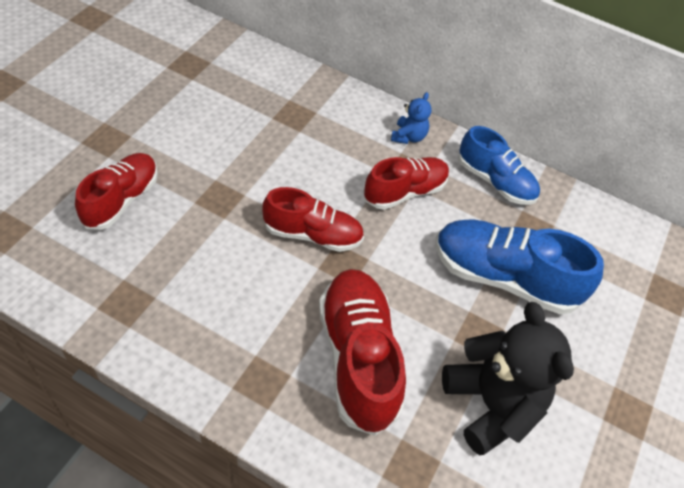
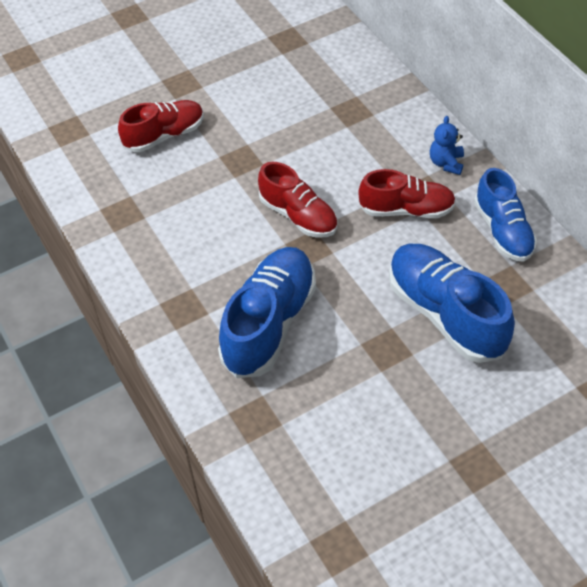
camera: 40 degrees right, 0 degrees up
(358, 357) = (269, 323): red shoe -> blue shoe
(408, 137) = (446, 163): blue teddy bear -> blue teddy bear turned 135 degrees clockwise
(491, 404) = (355, 405): black teddy bear -> none

